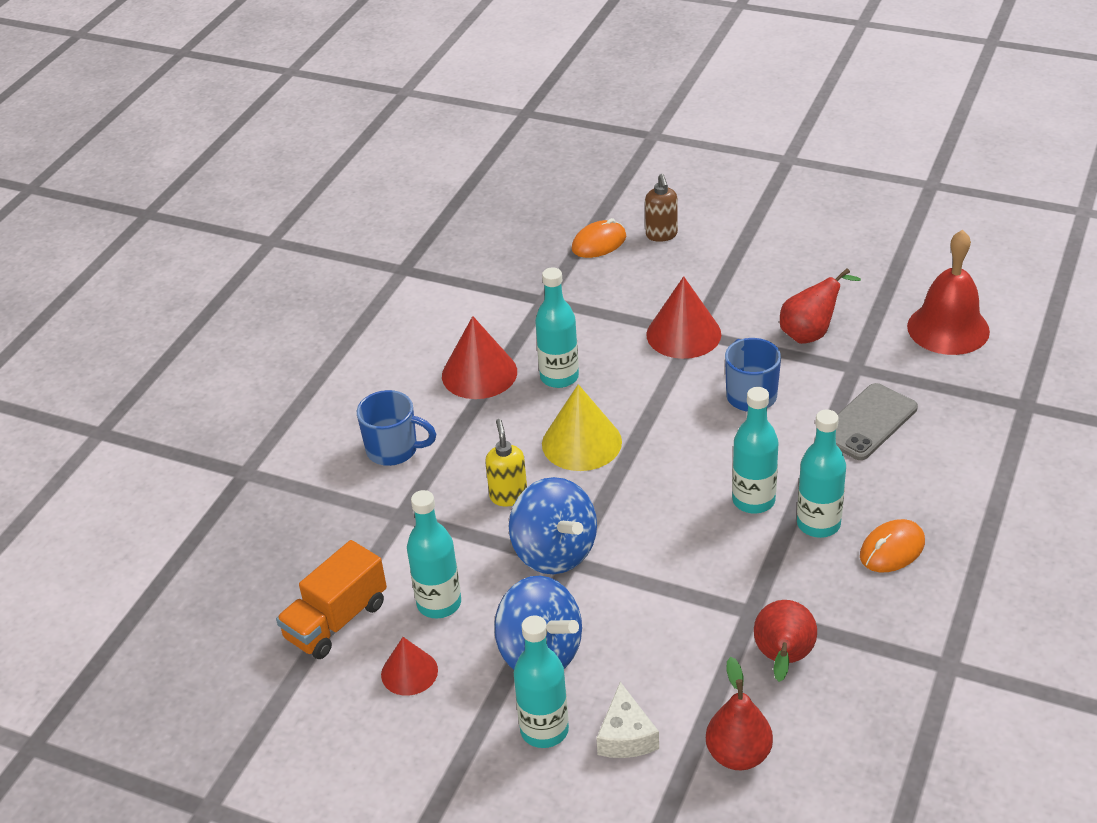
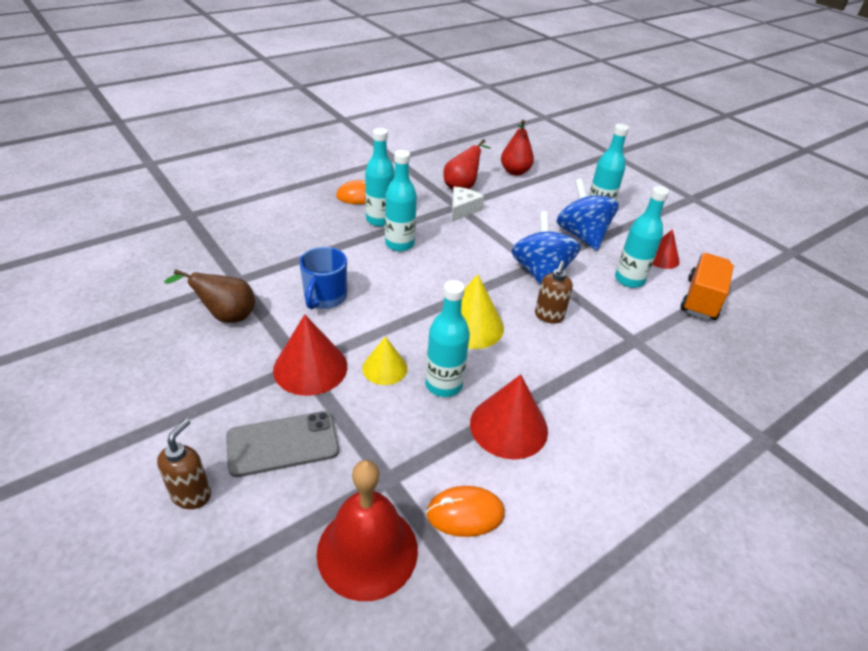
camera: 155 degrees left, 0 degrees up
(336, 621) = (701, 299): orange truck -> orange truck turned 45 degrees counterclockwise
(394, 450) = (621, 393): blue mug -> none
(508, 496) = (549, 316): yellow soap dispenser -> brown soap dispenser
(599, 243) = (260, 527): orange mouse -> orange mouse (465, 513)
(622, 364) = (385, 368): none -> yellow cone
(626, 736) = (560, 194): white cheese -> white cheese (462, 209)
(810, 333) = (226, 316): red pear -> brown pear
(868, 422) = (281, 248): grey phone -> grey phone (282, 444)
(948, 328) = (143, 271): red bell -> red bell (367, 550)

